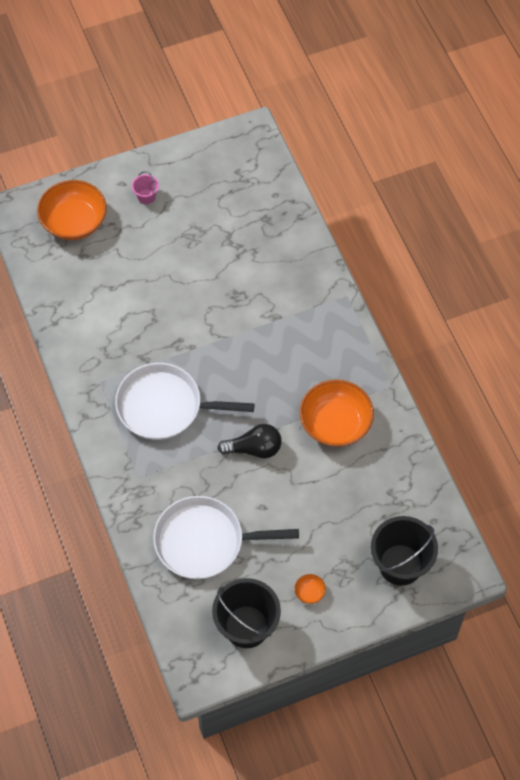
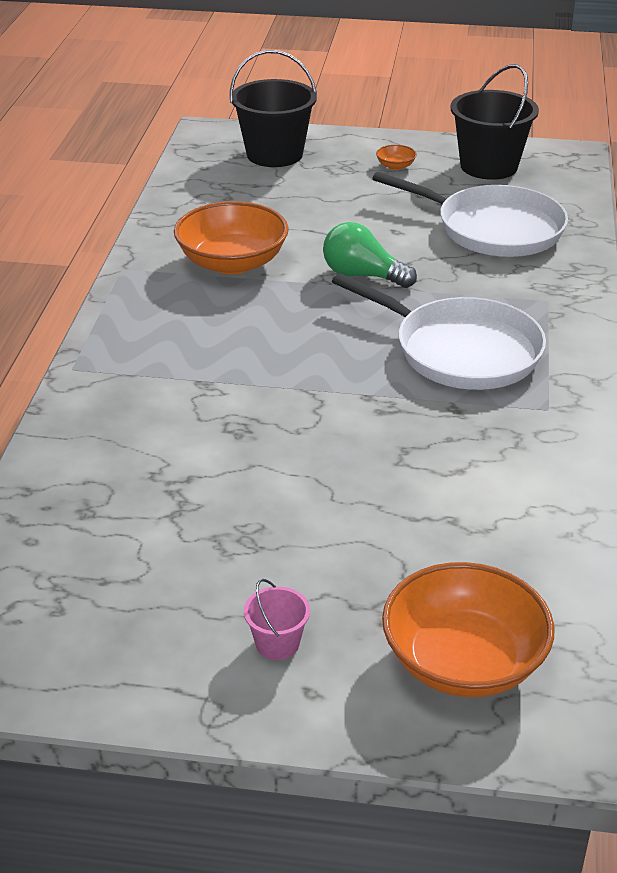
camera: 150 degrees left, 25 degrees down
(254, 448) = (362, 275): black light bulb -> green light bulb

